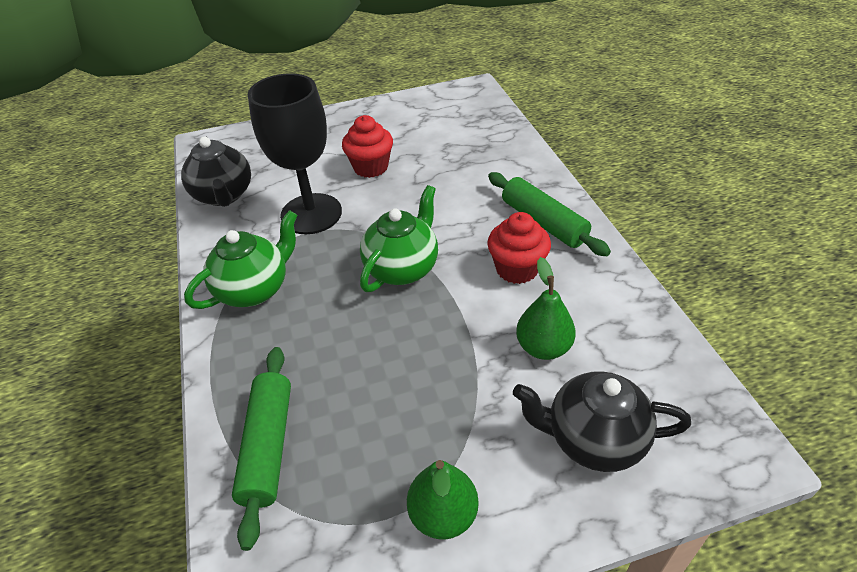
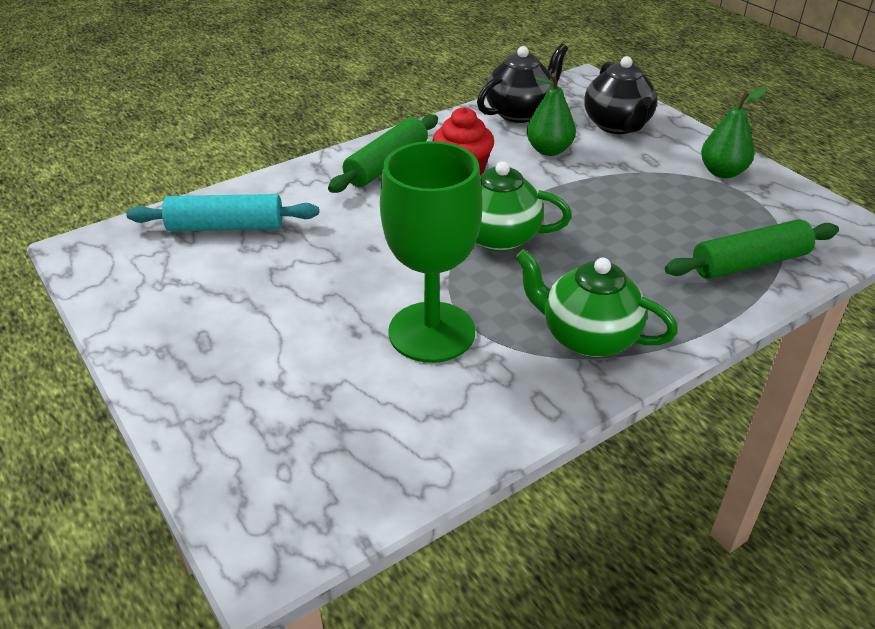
camera: 110 degrees left, 5 degrees down
(224, 195) = (421, 446): black teapot -> black teapot (520, 113)
(311, 214) = (432, 332): black goblet -> green goblet
(370, 167) = (311, 304): red cupcake -> none
(477, 138) = (226, 226): none -> turquoise rolling pin

